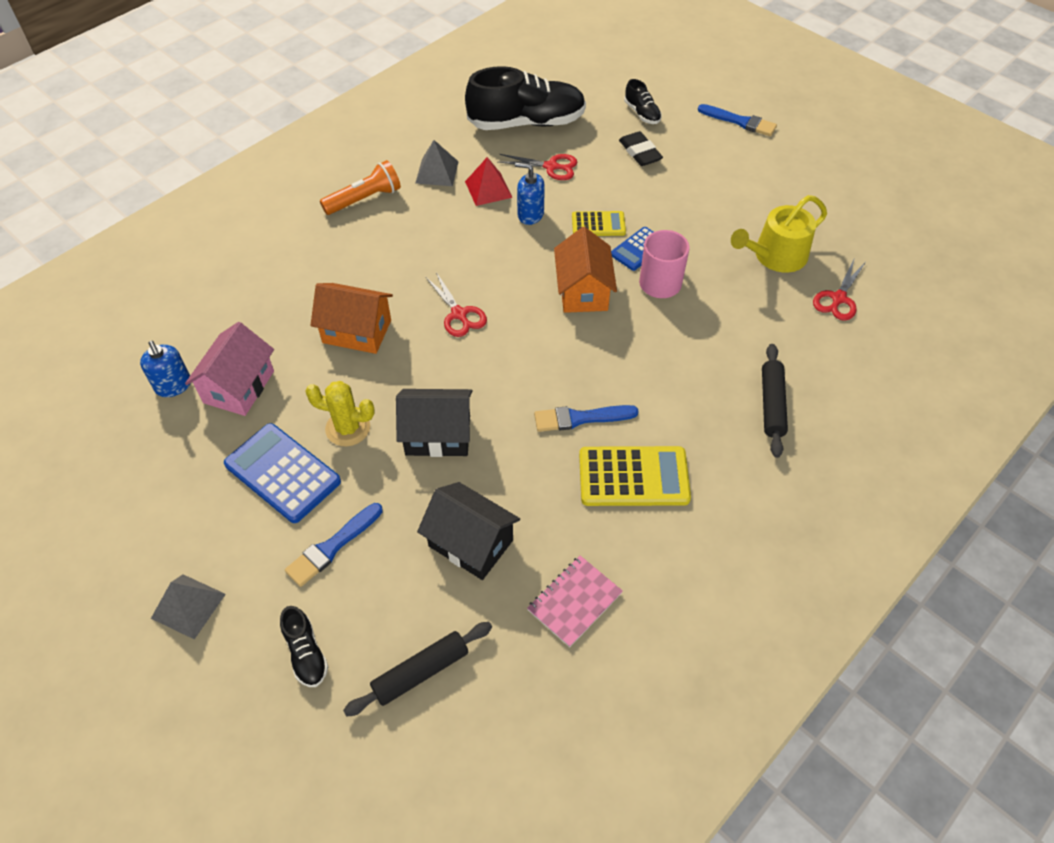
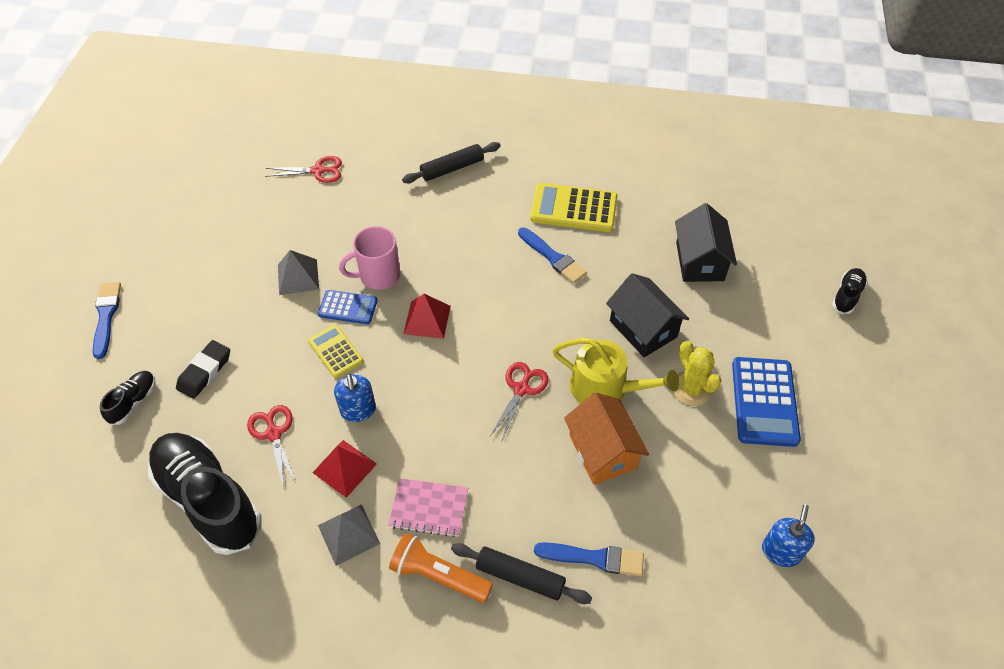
camera: 125 degrees left, 0 degrees up
(188, 606) = (896, 380): grey pyramid -> grey pyramid (298, 276)
(239, 387) = (732, 497): pink house -> none
(332, 547) = (778, 331): blue brush -> blue brush (594, 558)
(421, 672) = (794, 237): black rolling pin -> black rolling pin (520, 577)
(574, 601) = (683, 194): pink notebook -> pink notebook (429, 508)
(583, 291) = (427, 319): orange house -> red pyramid
(633, 477) = (574, 208): yellow calculator -> yellow calculator turned 45 degrees counterclockwise
(775, 256) = (294, 221): yellow watering can -> yellow watering can (605, 388)

